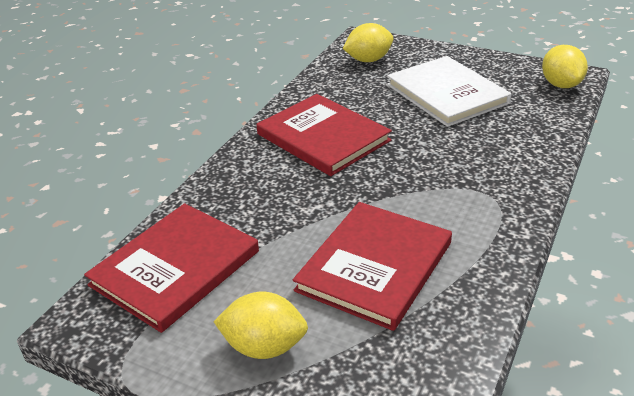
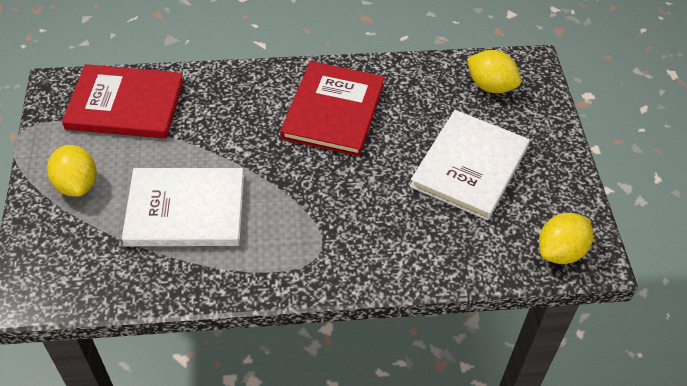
camera: 55 degrees right, 15 degrees up
(375, 266) = (185, 210): red book -> white book

